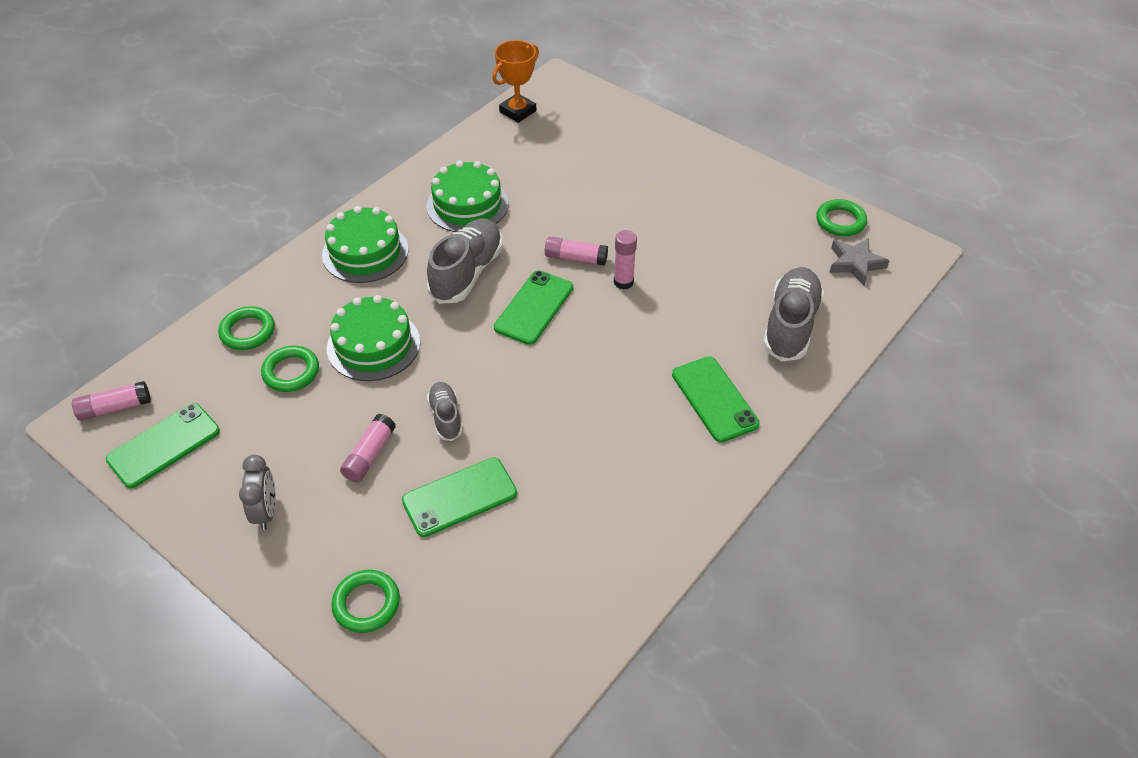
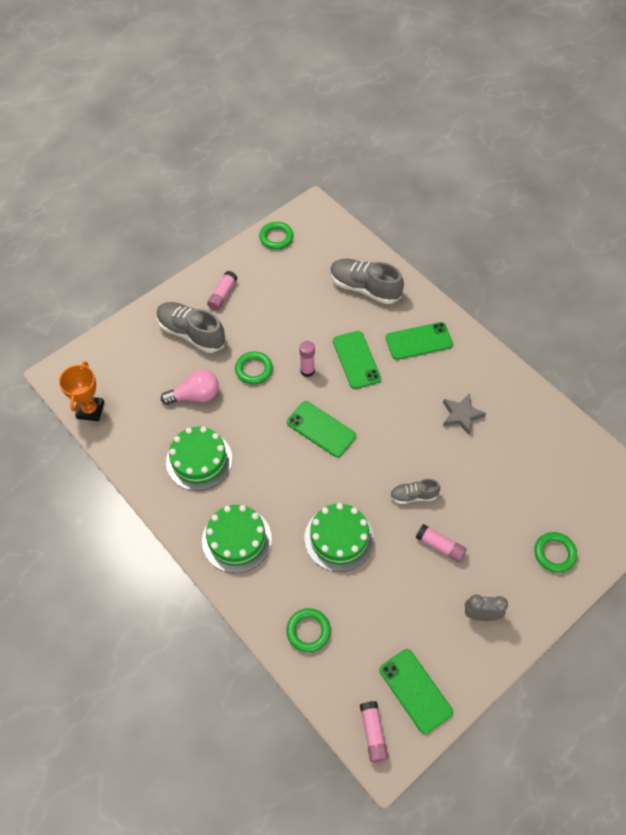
camera: 80 degrees left, 10 degrees up
(291, 372) = (356, 598): green ring -> green ring (254, 369)
(460, 497) = (480, 493): green phone -> green phone (356, 360)
(467, 273) = (276, 468): grey shoe -> grey shoe (191, 333)
(518, 111) = (90, 410): orange trophy -> orange trophy turned 45 degrees clockwise
(557, 187) = (195, 395): none -> pink light bulb
(575, 258) = (276, 396): pink glue stick -> pink glue stick (222, 295)
(855, 263) = (317, 241): grey star -> grey star (461, 415)

